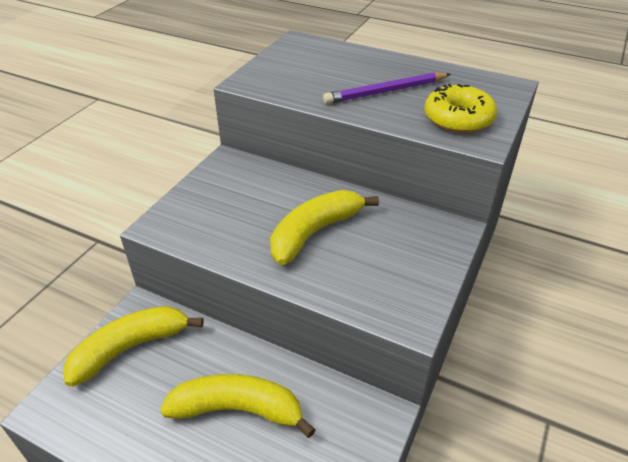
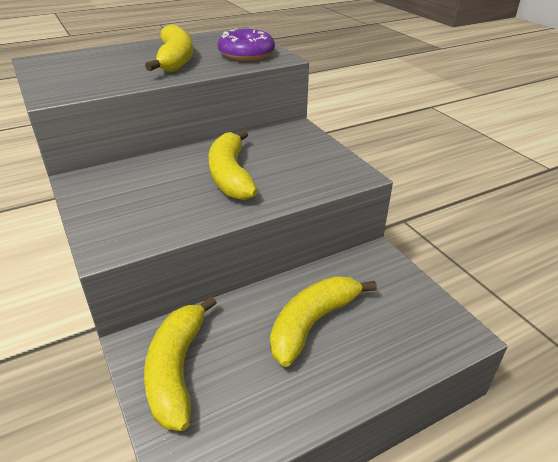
camera: 55 degrees left, 5 degrees down
(385, 92) = (175, 60): purple pencil -> yellow banana
(458, 119) = (246, 54): yellow donut -> purple donut

